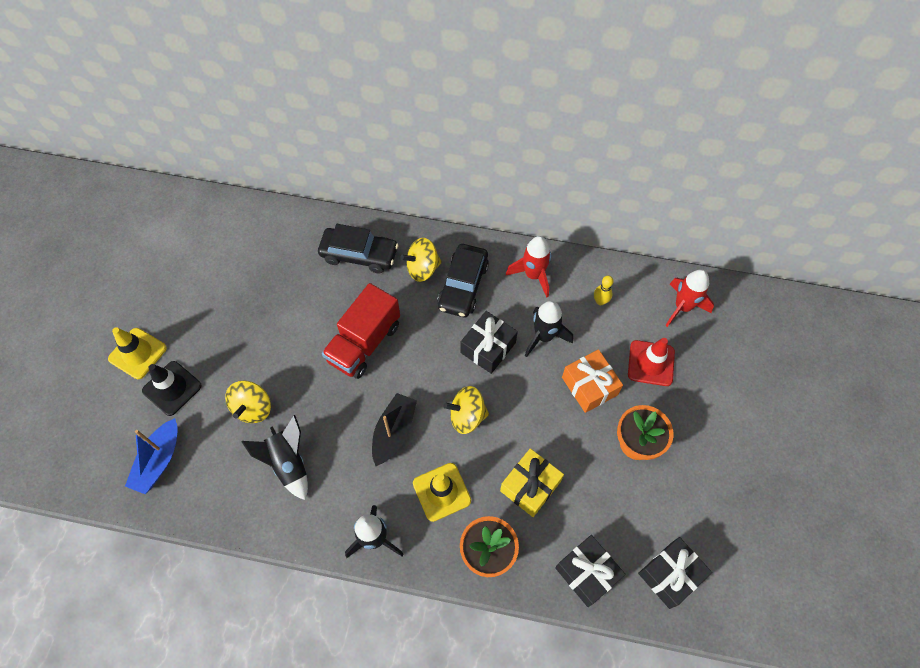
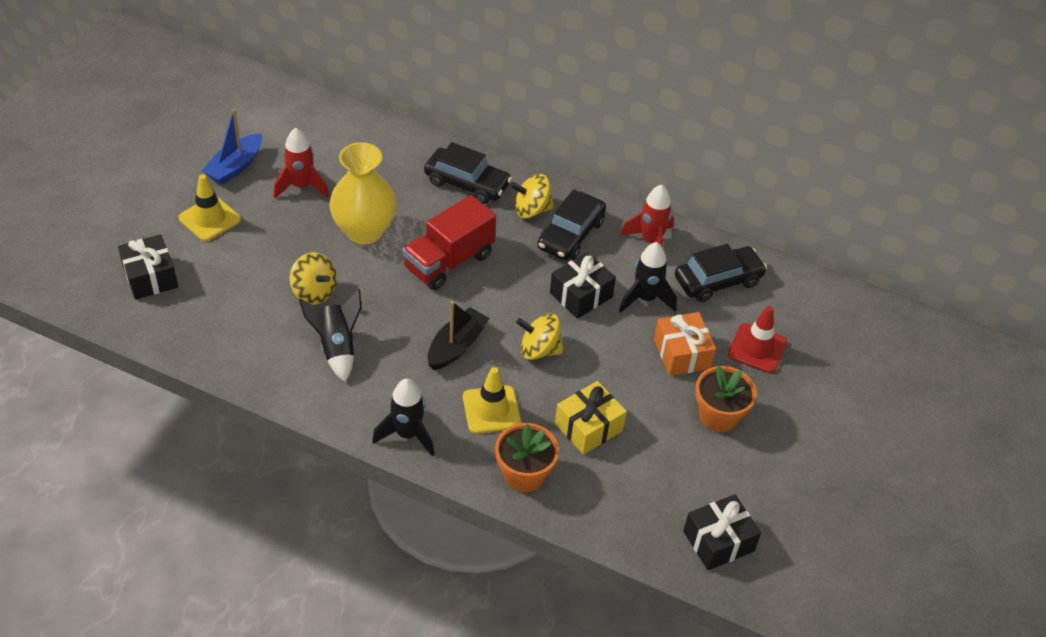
camera: 10 degrees right, 15 degrees down
(159, 461) = (204, 315): blue boat -> blue boat (235, 166)
(172, 388) = (236, 256): black traffic cone -> none
(253, 408) = (314, 292): yellow spinning top -> yellow spinning top turned 75 degrees counterclockwise
(281, 330) = (364, 231): none -> yellow vase
(587, 573) = (627, 517): black gift -> black gift (150, 277)
(600, 301) = (718, 281): yellow bowling pin -> black car
(682, 307) = (809, 306): red rocket -> red rocket (301, 186)

